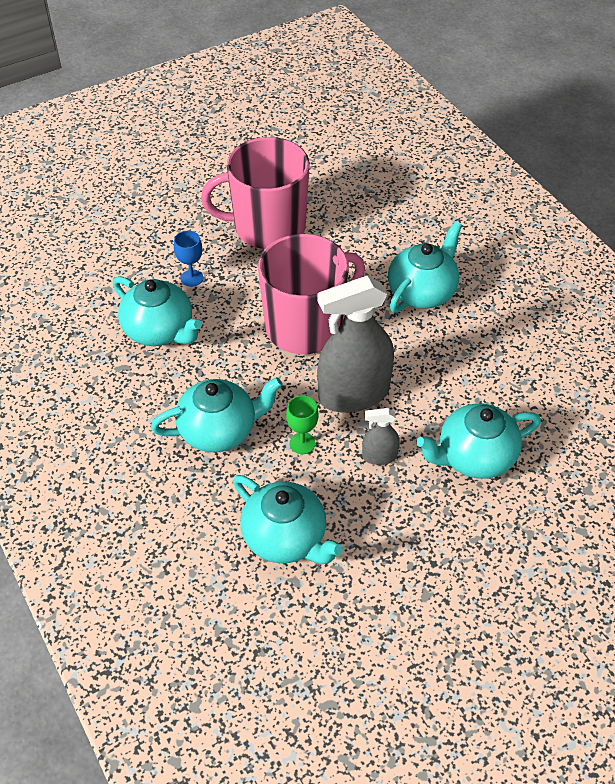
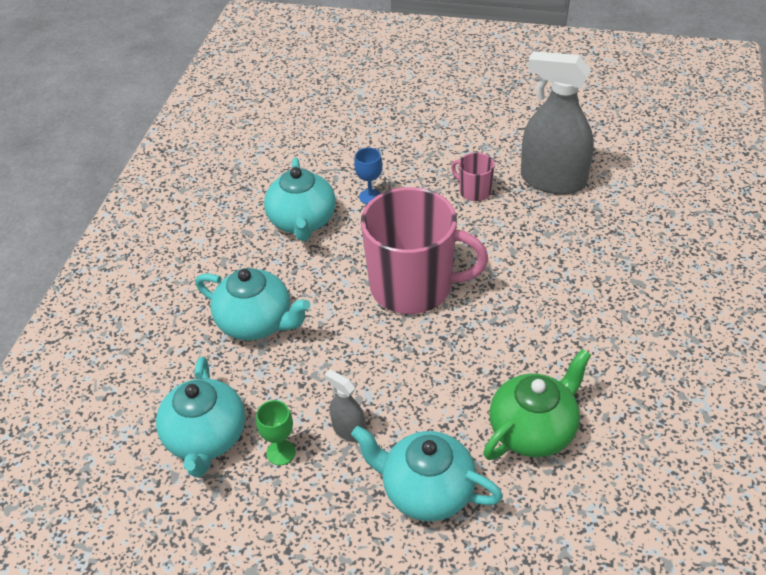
camera: 45 degrees right, 5 degrees down
(267, 227) = (474, 191): pink mug -> pink mug, size x0.43
(302, 443) = (303, 375): green goblet -> green goblet (281, 452)
(354, 394) = (387, 365): grey spray bottle -> grey spray bottle (553, 180)
(422, 292) = (546, 321): turquoise teapot -> none
(494, 370) = (533, 430): none -> green teapot

